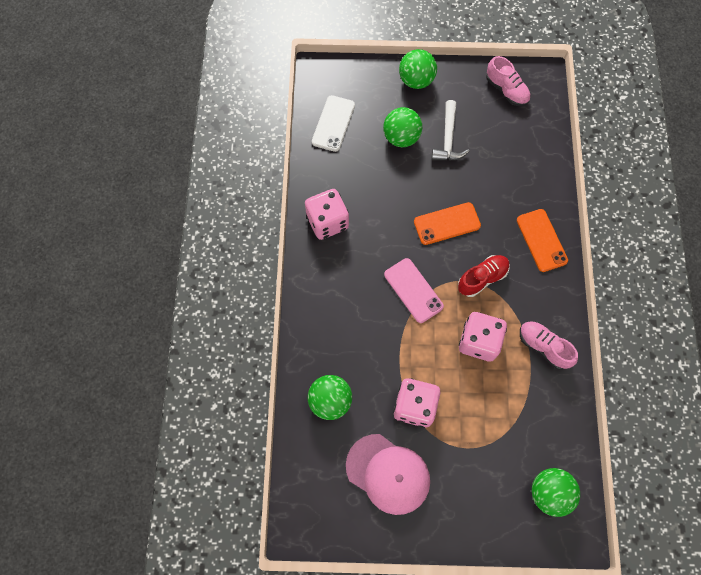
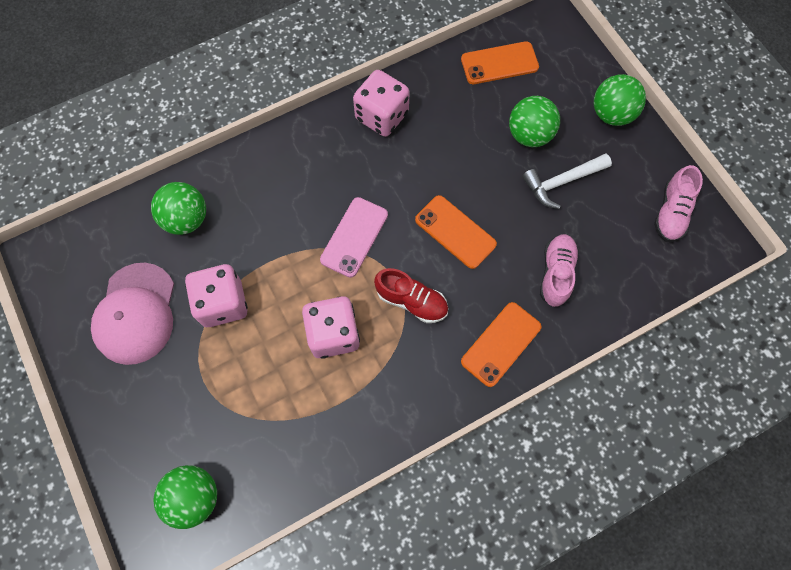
camera: 60 degrees right, 0 degrees up
(333, 123) = (499, 63): white phone -> orange phone
(543, 347) = (367, 409): pink shoe -> pink shoe (556, 273)

